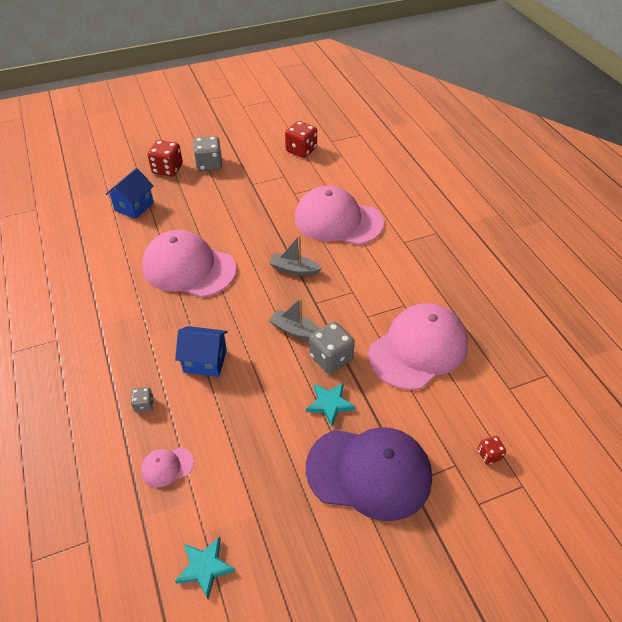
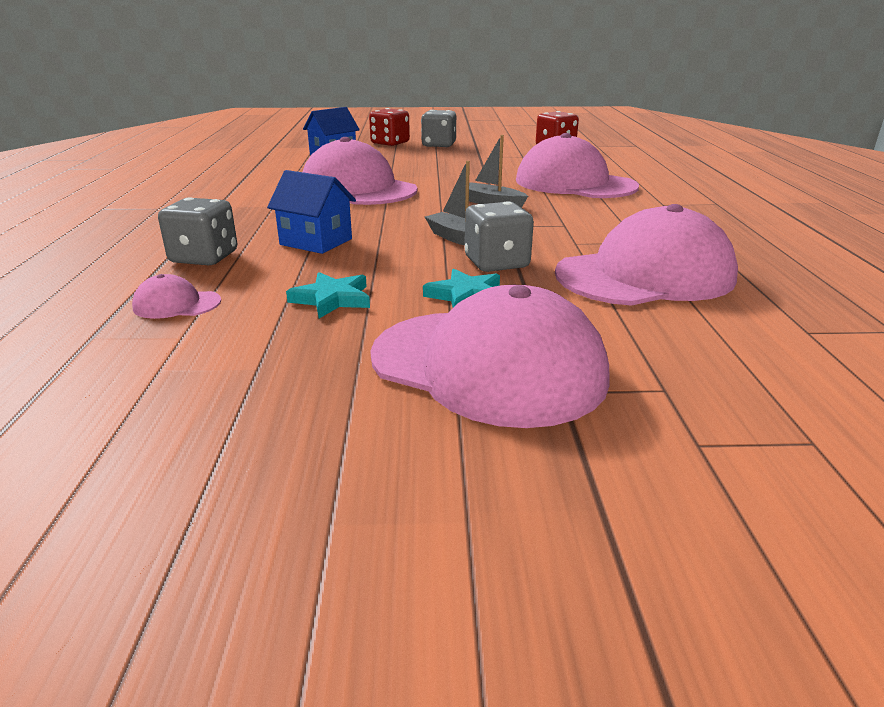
camera: 20 degrees right, 20 degrees down
(144, 404) = (204, 257): grey dice -> grey dice, size x1.94
(205, 567) = (121, 402): turquoise star -> turquoise star (332, 299)
(369, 472) = (488, 366): purple cap -> pink cap
(489, 455) = (743, 391): red dice -> none

